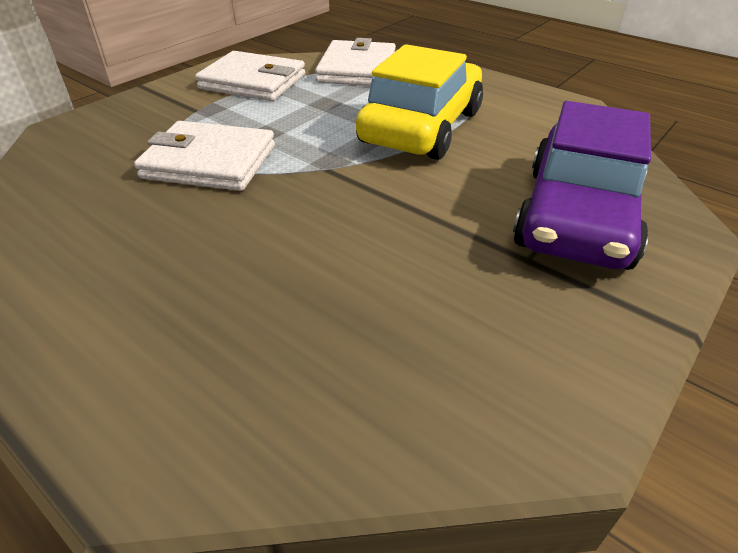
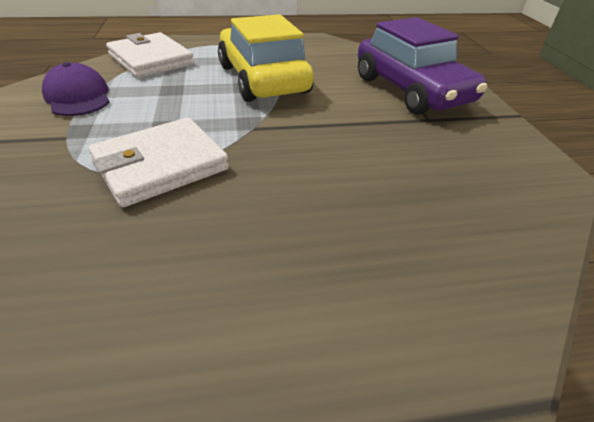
camera: 50 degrees left, 0 degrees up
(253, 82) = (78, 96): white wallet -> purple cap

